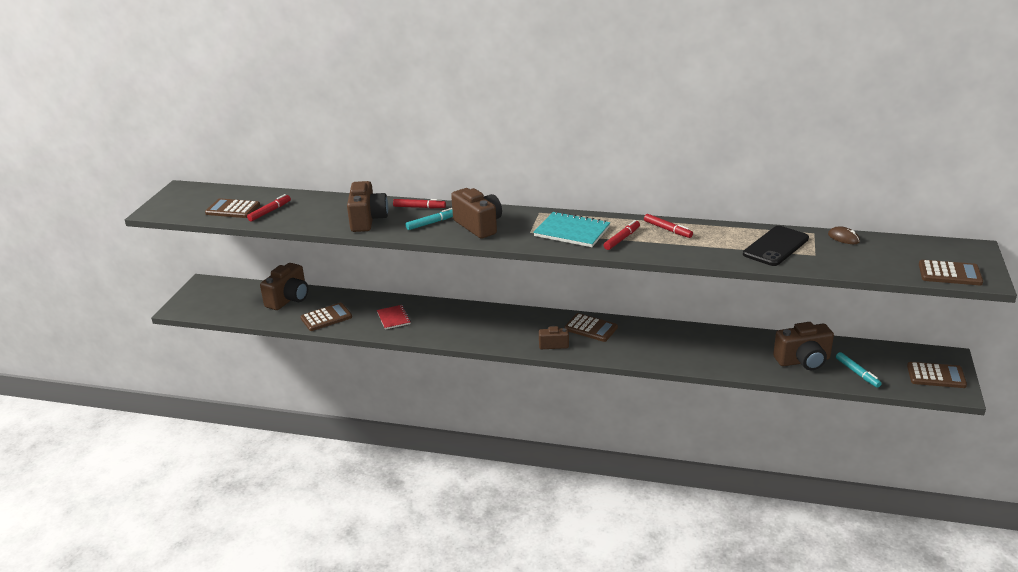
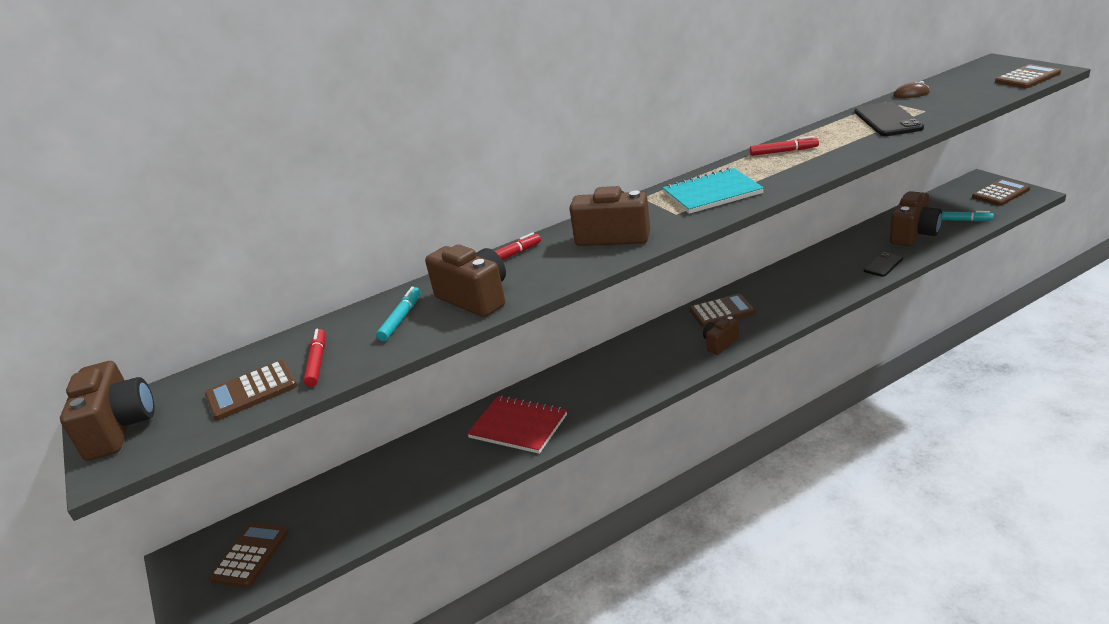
camera: 40 degrees left, 0 degrees up
(289, 299) = (348, 493): brown camera -> brown camera (120, 428)
(326, 317) = (436, 479): brown calculator -> brown calculator (250, 555)
(393, 318) = (518, 426): red notebook -> red notebook, size x1.64
(431, 223) = (557, 261): turquoise marker -> turquoise marker (401, 318)
(622, 239) = (768, 175): red marker -> none
(737, 365) = (883, 265): none -> black phone

